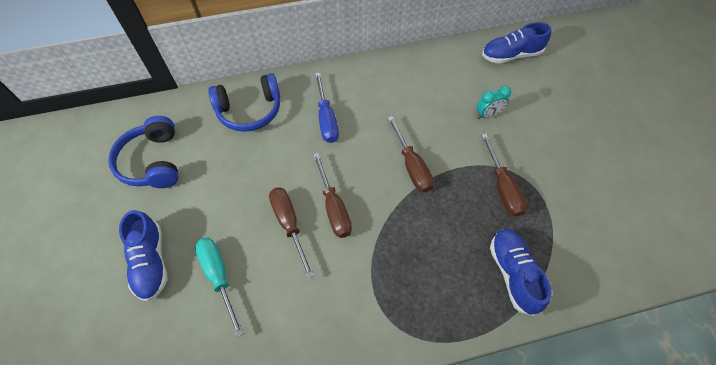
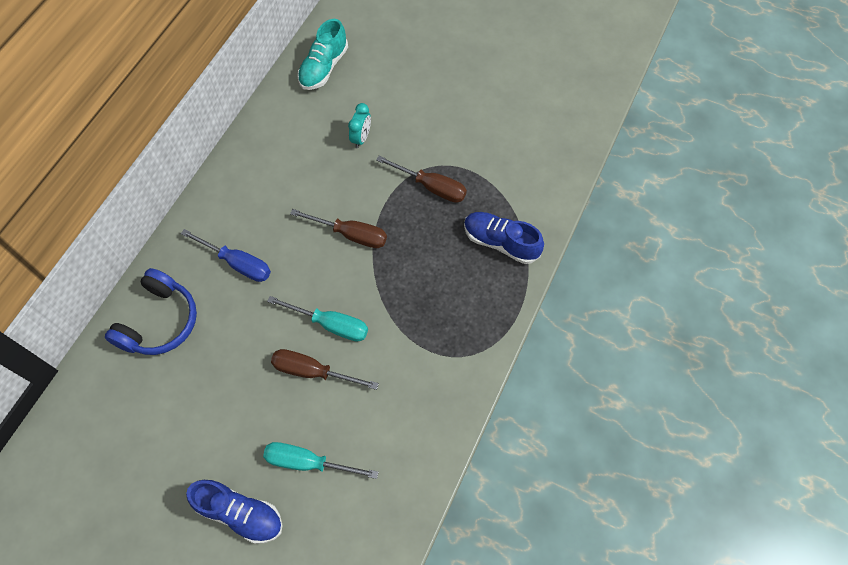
camera: 50 degrees left, 5 degrees up
(153, 162) = (130, 448): blue headphones -> none
(334, 207) = (331, 324): brown screwdriver -> turquoise screwdriver
(511, 55) = (323, 68): blue shoe -> turquoise shoe

